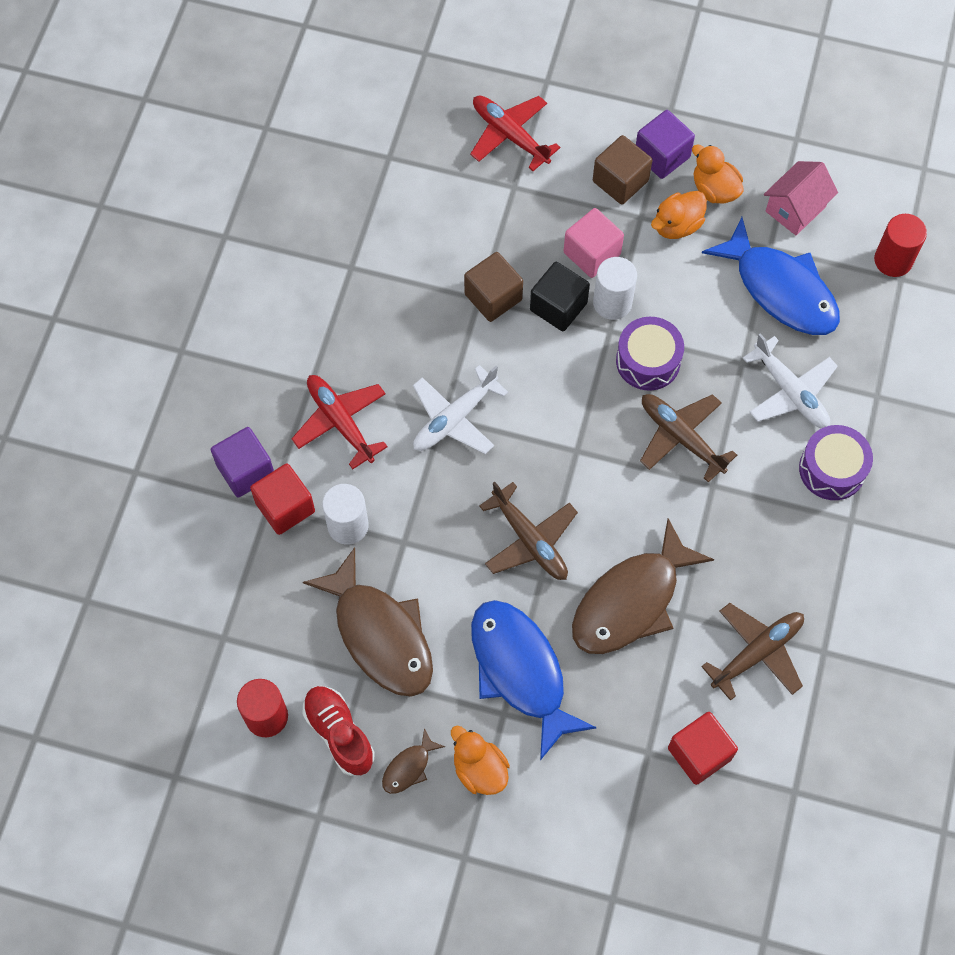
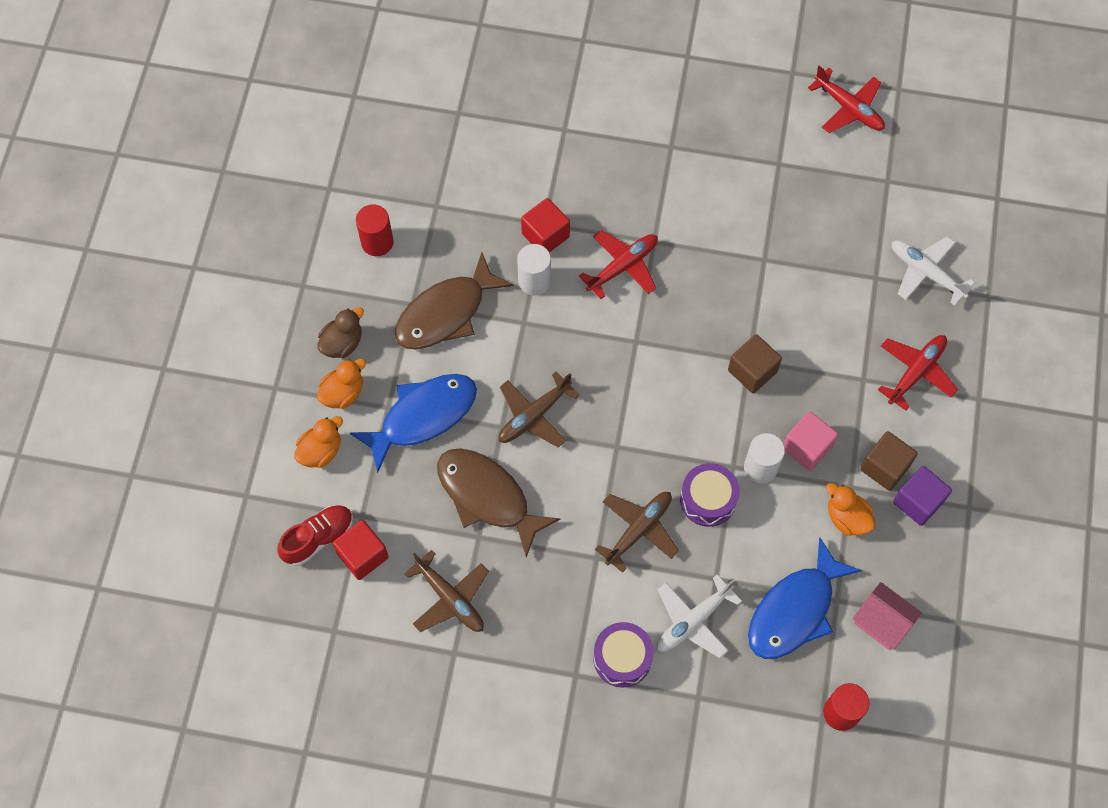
camera: 85 degrees right, 0 degrees up
(161, 153) = (848, 108): none -> red plane
(245, 470) = (573, 204): purple cube -> none
(339, 733) = (366, 293): red shoe -> red shoe (318, 538)
(409, 767) = (342, 343): brown fish -> brown duck
(455, 418) = (636, 351): white plane -> white plane (926, 273)
(558, 306) = (750, 423): black cube -> none
(714, 189) = (890, 549): orange duck -> orange duck (321, 451)

